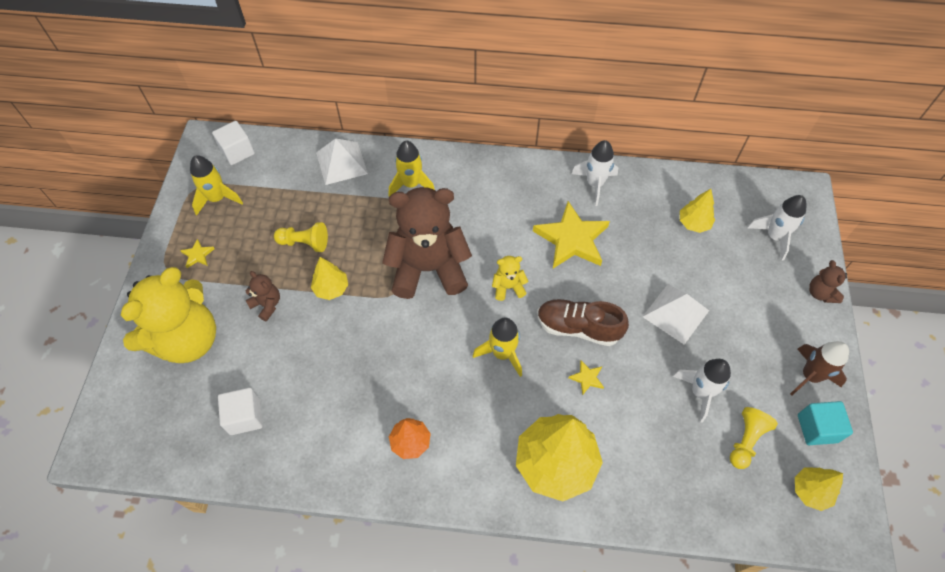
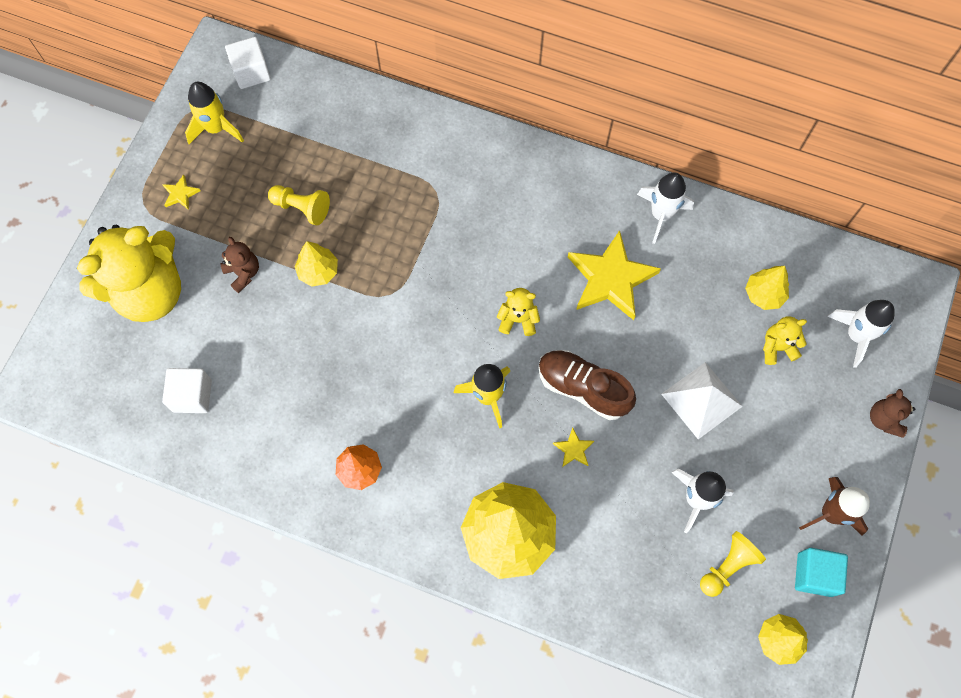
camera: 15 degrees right, 10 degrees up
(341, 163) = (368, 115): white pyramid -> none
(411, 184) = (442, 163): yellow rocket -> none
(428, 269) = (433, 274): brown teddy bear -> none
(719, 260) = (777, 347): none -> yellow teddy bear

